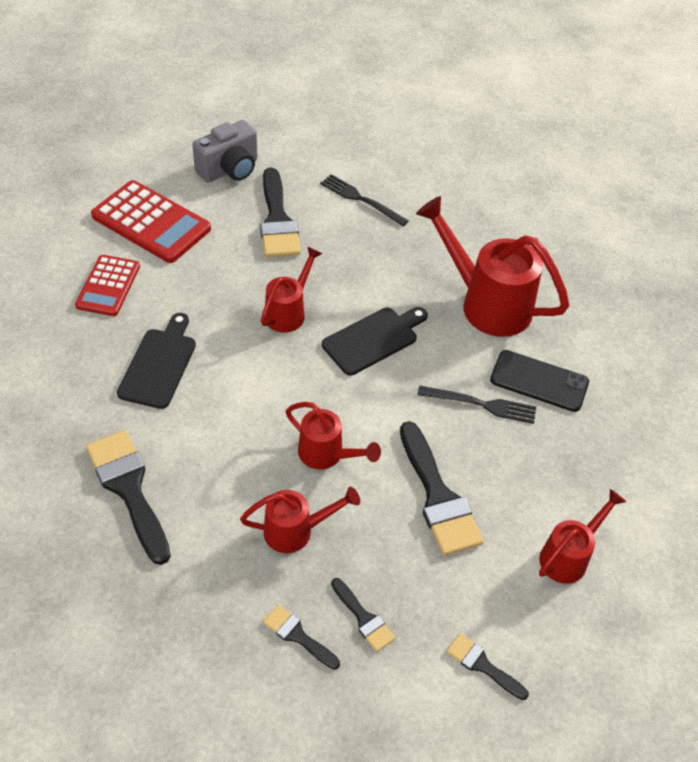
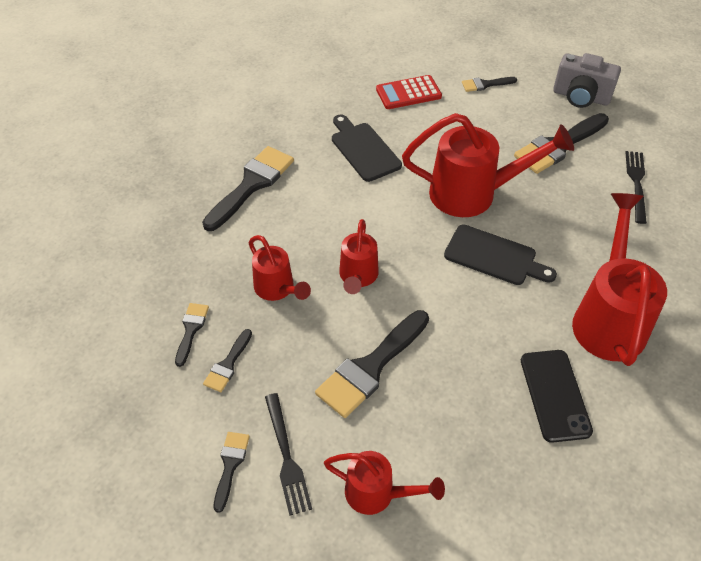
camera: 65 degrees right, 0 degrees up
(151, 222) = (485, 84): red calculator -> black brush
(159, 364) = (364, 149): black cutting board -> black cutting board turned 105 degrees counterclockwise
(288, 312) = (474, 194): red watering can -> red watering can, size x1.77
(481, 404) = (490, 360): black fork -> black fork (286, 457)

